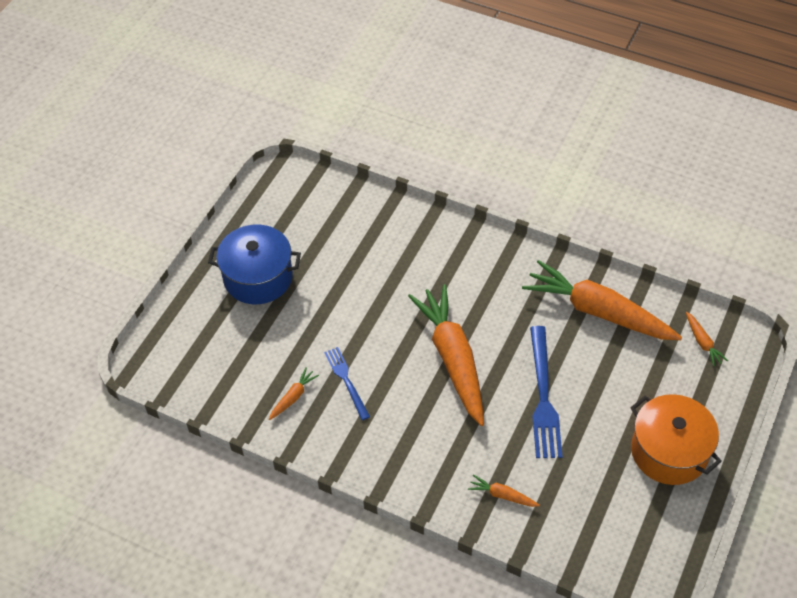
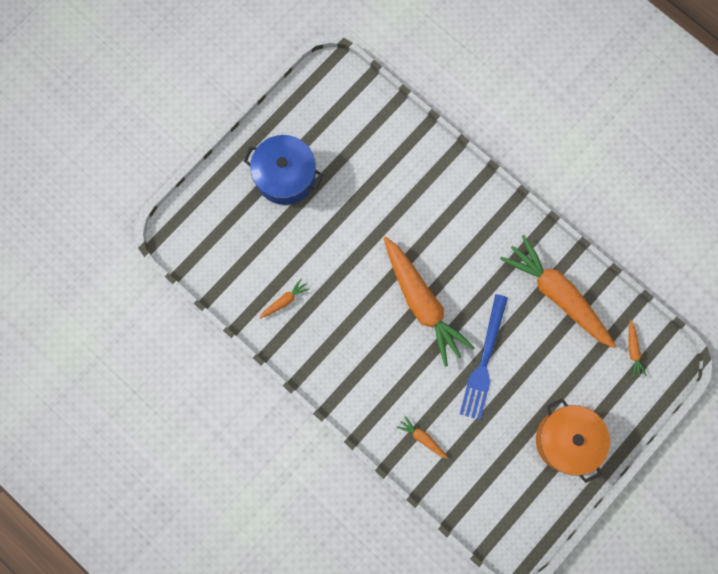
camera: 15 degrees right, 25 degrees up
(346, 381) = (331, 298): blue fork -> none
(452, 358) = (422, 303): orange carrot -> orange carrot turned 150 degrees clockwise

